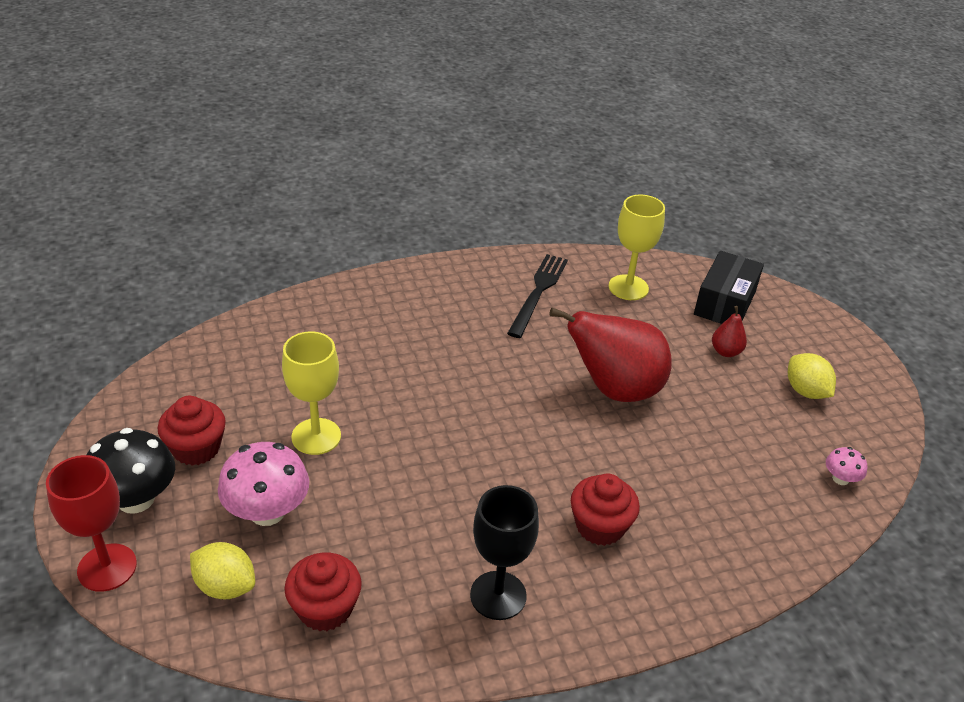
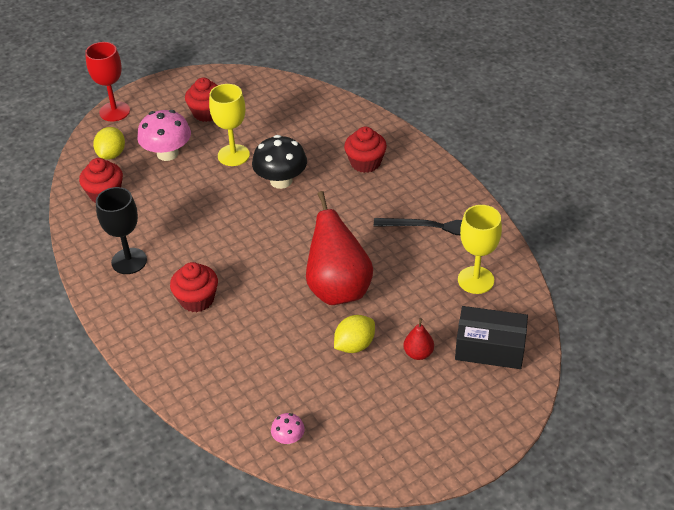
camera: 80 degrees right, 5 degrees up
(136, 499) = (162, 105): black mushroom -> black mushroom (281, 181)
(401, 319) = (365, 163): none -> red cupcake
(805, 391) = (389, 412): yellow lemon -> yellow lemon (354, 345)

